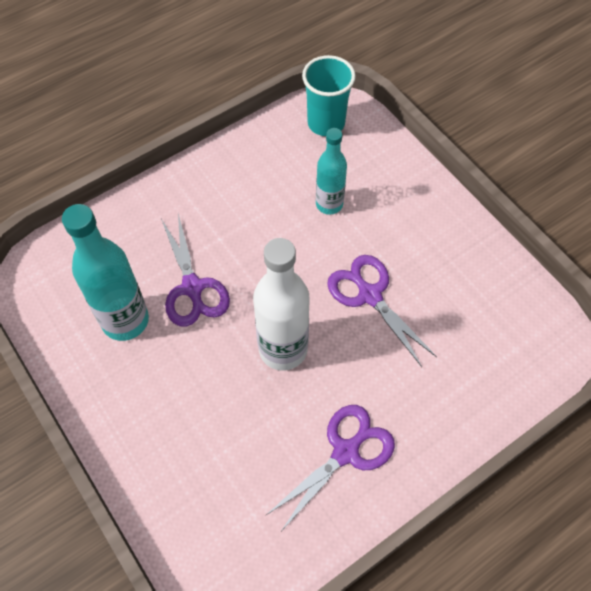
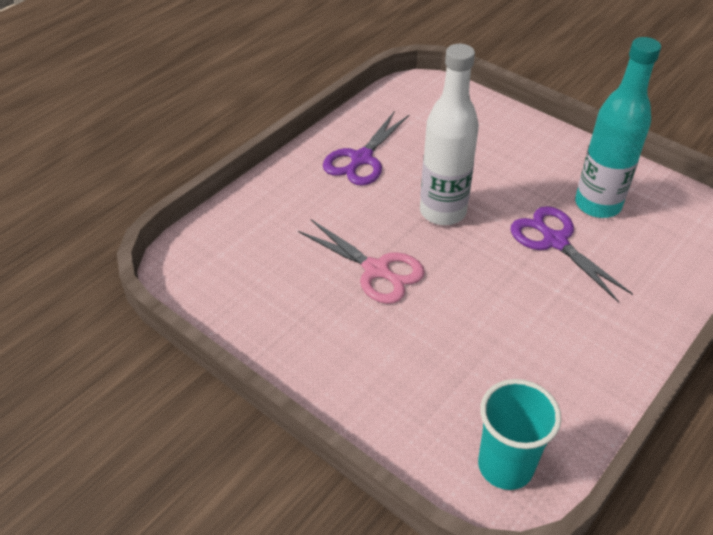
camera: 165 degrees right, 15 degrees down
(329, 204) = (454, 353): turquoise bottle -> none
(369, 295) = (376, 270): purple scissors -> pink scissors

